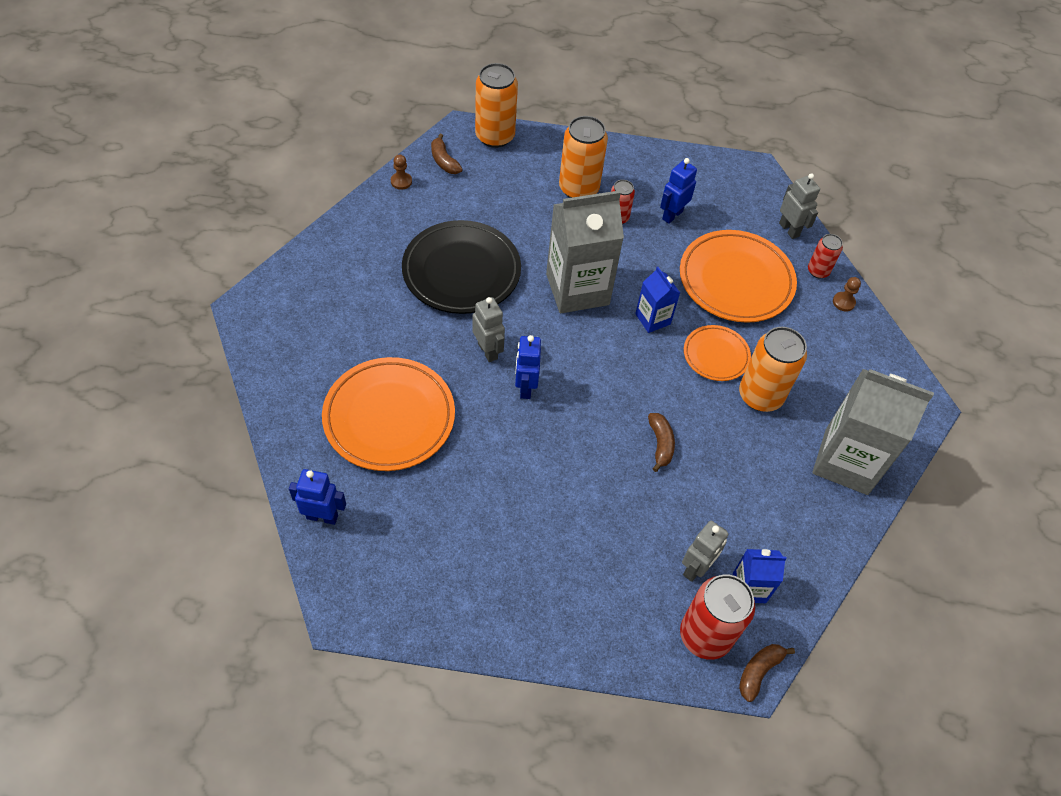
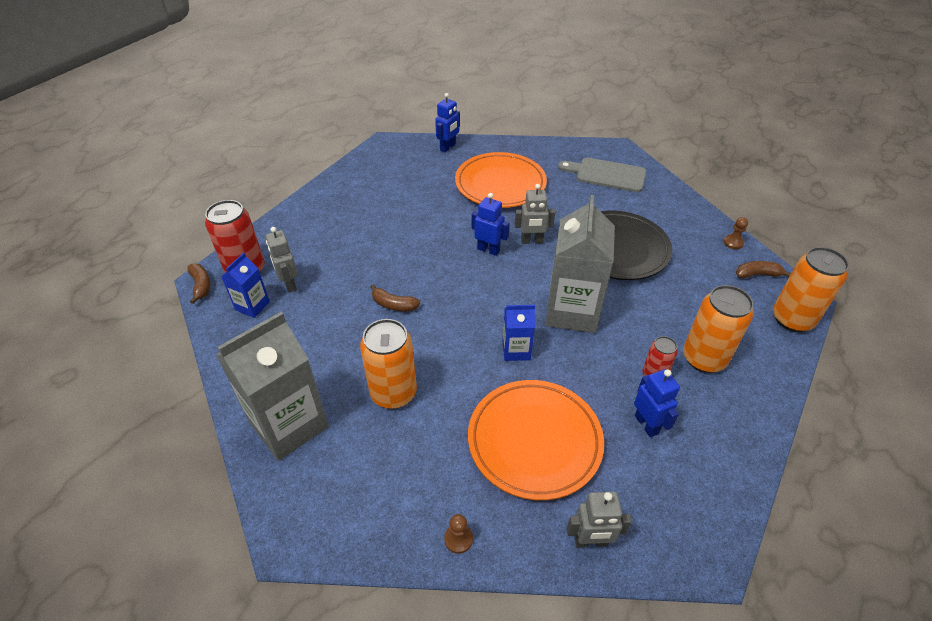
camera: 120 degrees right, 10 degrees down
(316, 309) = (607, 174): none -> grey cutting board
(716, 355) = (453, 379): orange plate -> none
(818, 271) = (514, 537): red can -> none

